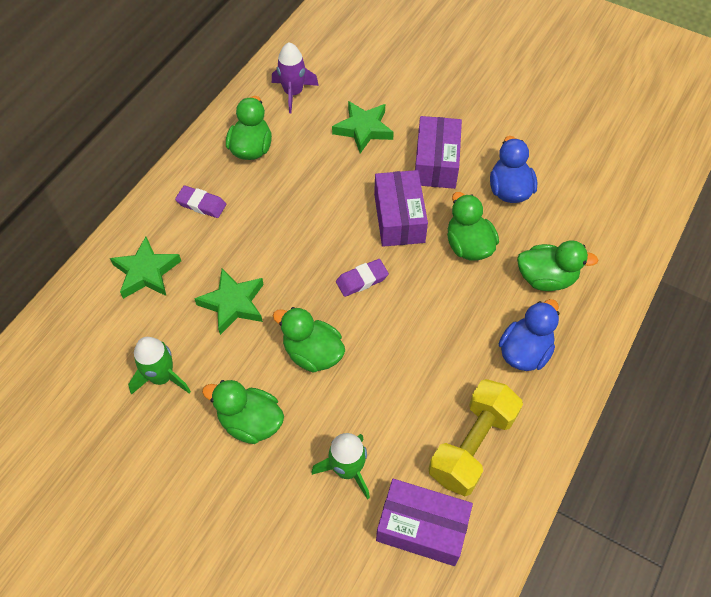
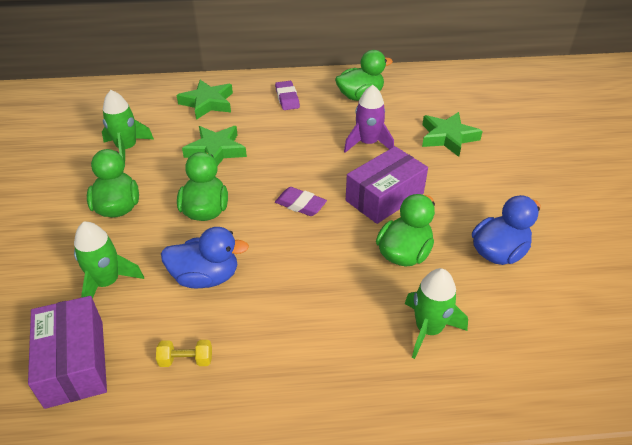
camera: 55 degrees right, 15 degrees down
(293, 93) = (434, 90): purple rocket -> purple rocket (368, 143)
(436, 162) = (468, 191): purple box -> none
(472, 445) = (186, 360): yellow dumbbell -> yellow dumbbell, size x0.42
(524, 351) = (325, 352): blue duck -> blue duck (206, 277)
(546, 278) = (428, 329): green duck -> green rocket

